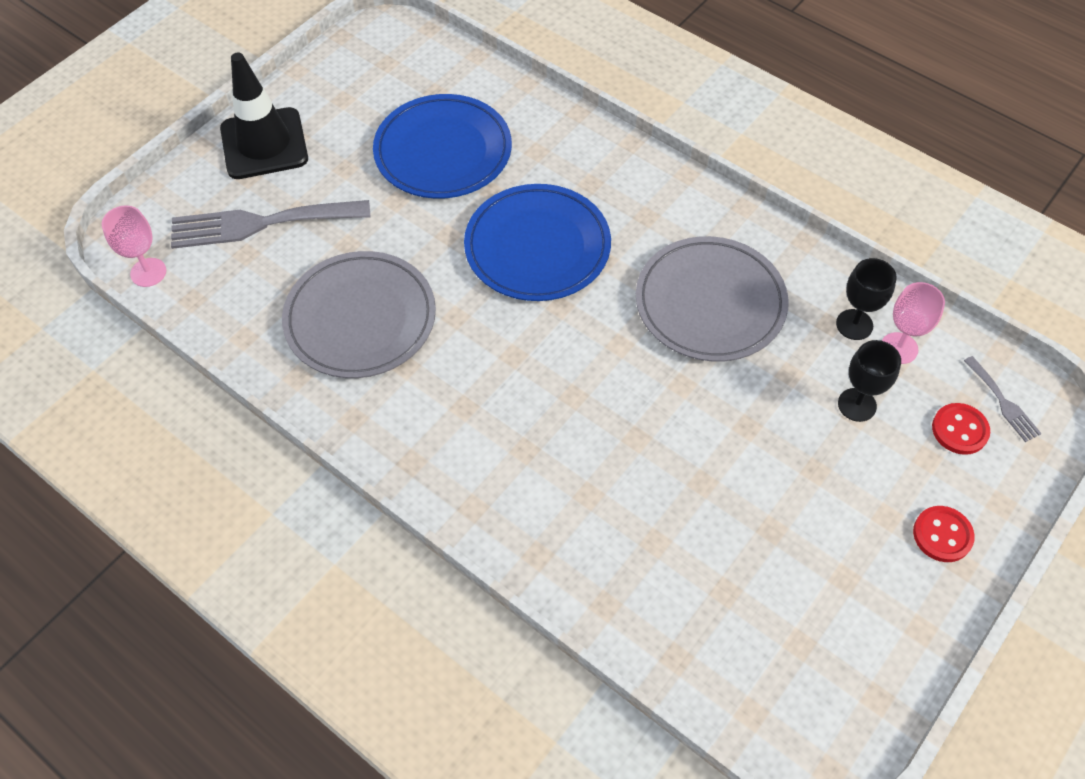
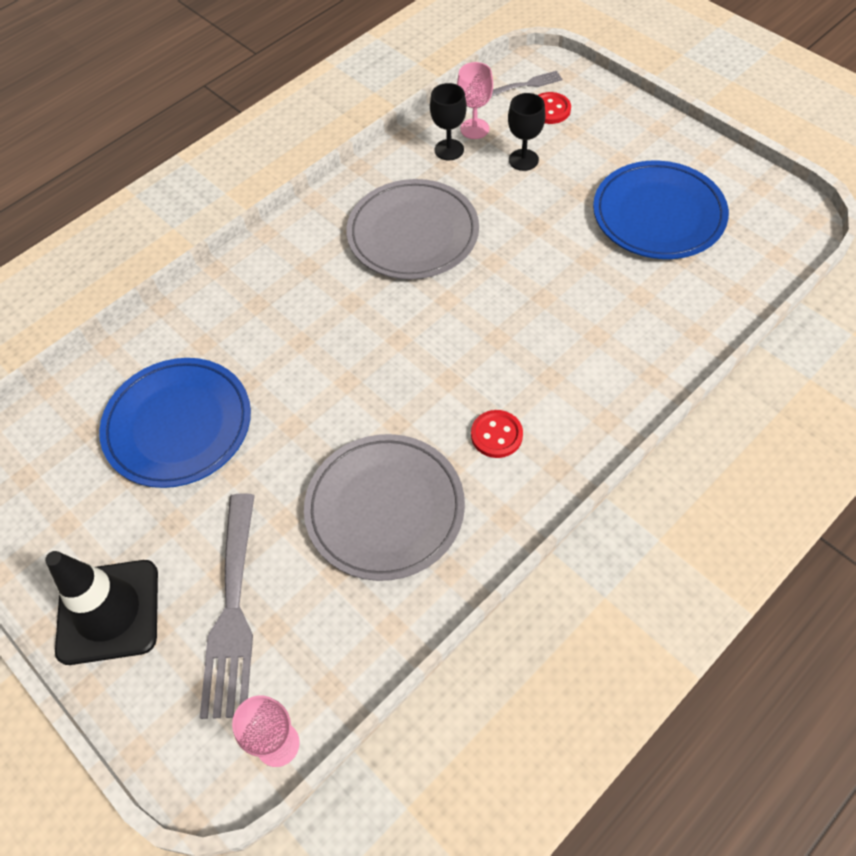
camera: 80 degrees left, 0 degrees up
(537, 247) = (325, 351): blue plate -> blue plate (658, 215)
(942, 535) = (635, 133): red button -> red button (496, 435)

